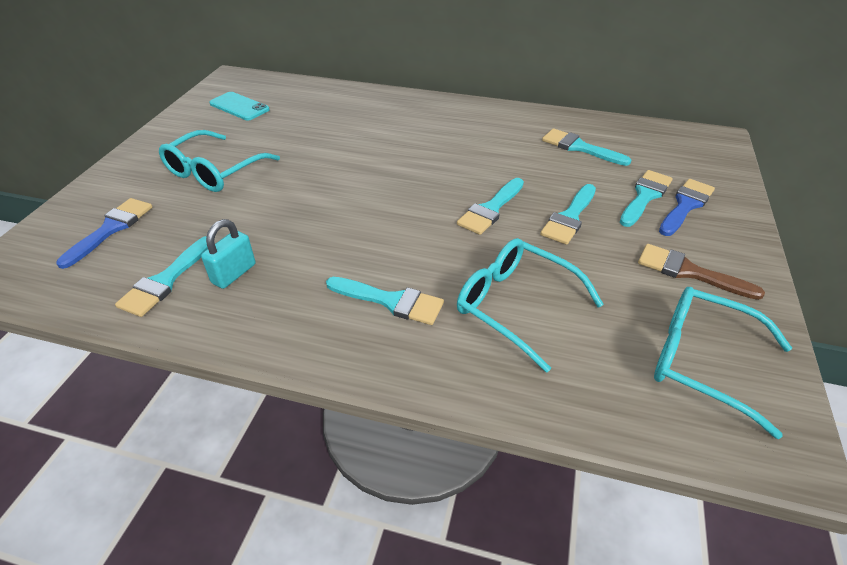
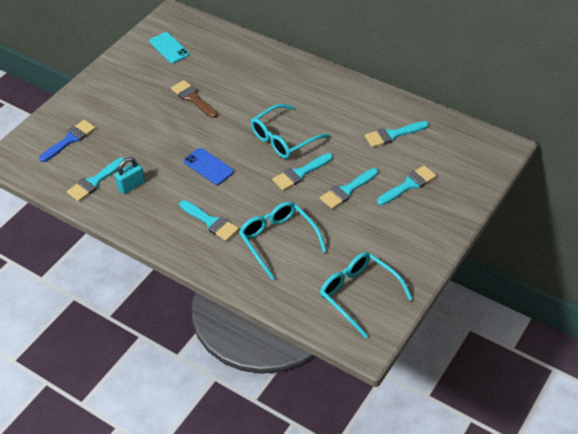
camera: 20 degrees right, 5 degrees up
(214, 171) = (138, 106): turquoise glasses -> turquoise glasses (283, 139)
(351, 225) = (208, 166): none -> blue phone
(579, 147) = (393, 135): turquoise brush -> turquoise brush turned 75 degrees counterclockwise
(685, 205) = (431, 198): blue brush -> none
(689, 272) = (394, 243): brown brush -> brown brush (193, 98)

